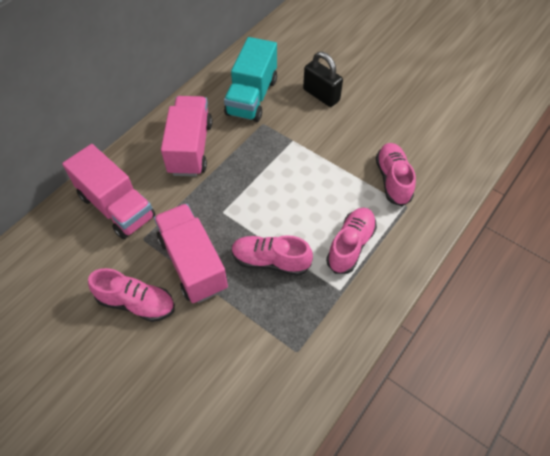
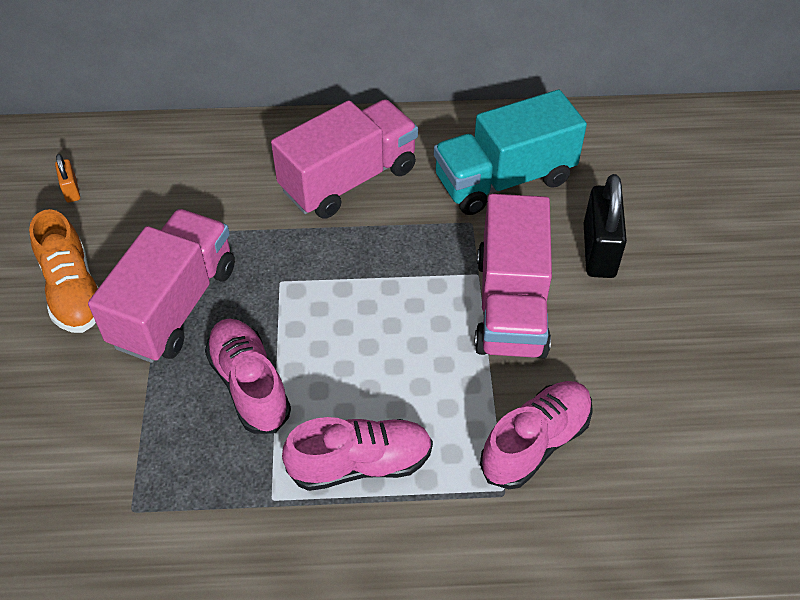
camera: 50 degrees right, 5 degrees down
(64, 265) = (71, 190): none -> orange padlock
(116, 206) = (192, 176): pink truck -> pink truck (510, 305)
(136, 303) = (73, 291): pink shoe -> orange shoe

